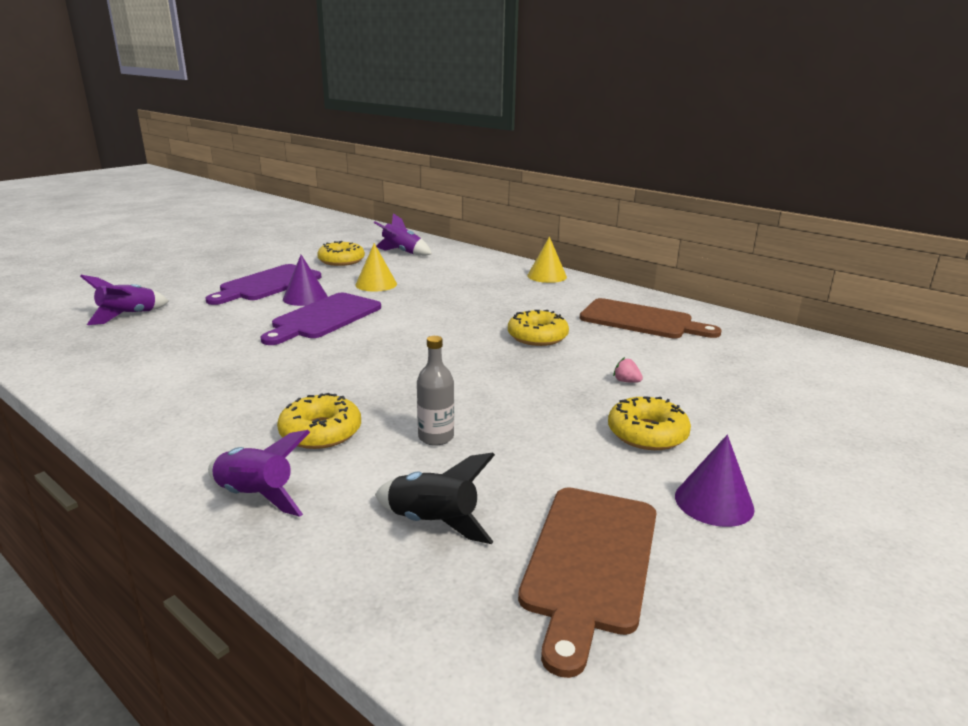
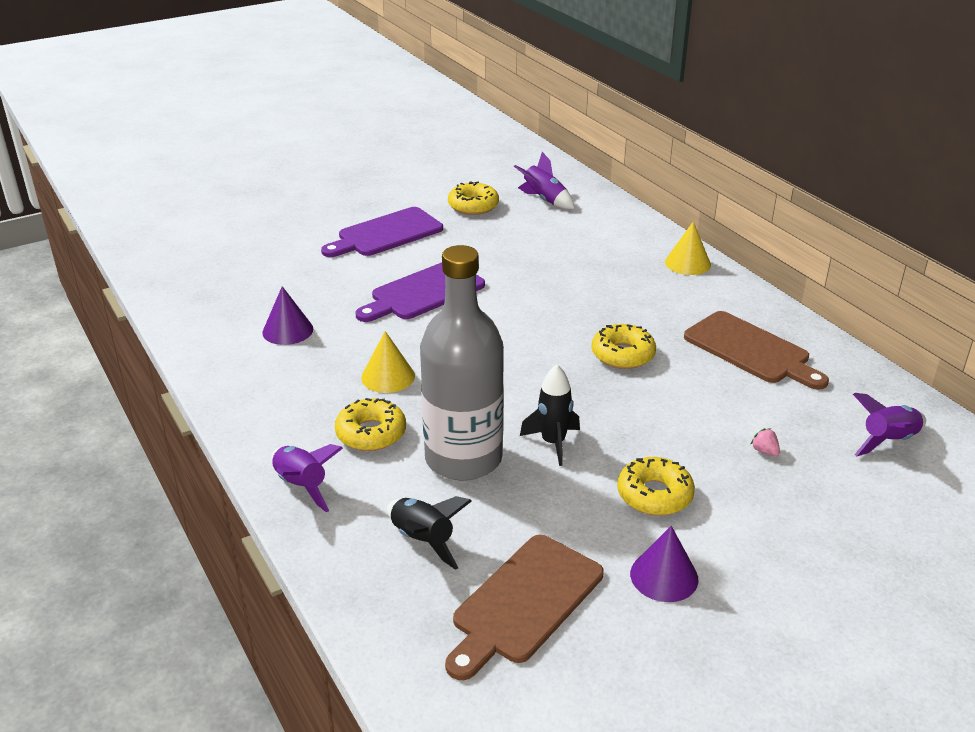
camera: 20 degrees right, 10 degrees up
(128, 316) = (250, 261): purple rocket -> purple rocket (888, 441)
(305, 298) = (416, 260): purple cone -> purple cone (287, 330)
(376, 284) = (494, 249): yellow cone -> yellow cone (388, 376)
(436, 437) = (463, 458): grey bottle -> grey bottle, size x2.43
(519, 409) = (553, 443): none -> black rocket
(626, 381) = (676, 430): pink strawberry -> pink strawberry (764, 451)

